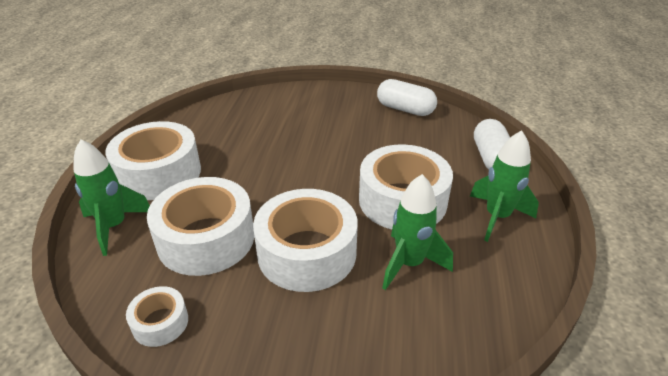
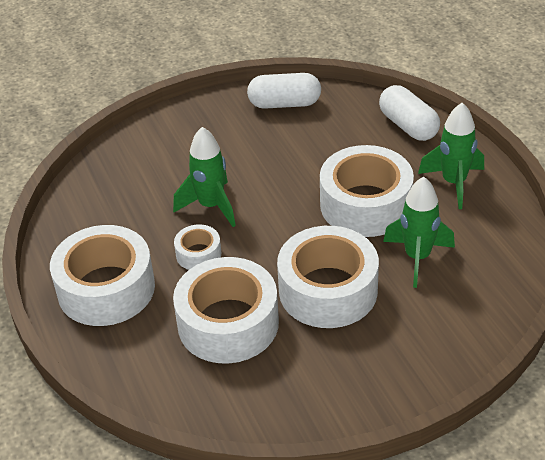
camera: 30 degrees left, 5 degrees up
(114, 226) = (128, 357): green rocket -> green rocket (211, 206)
(160, 322) = (267, 403): white tape -> white tape (198, 254)

